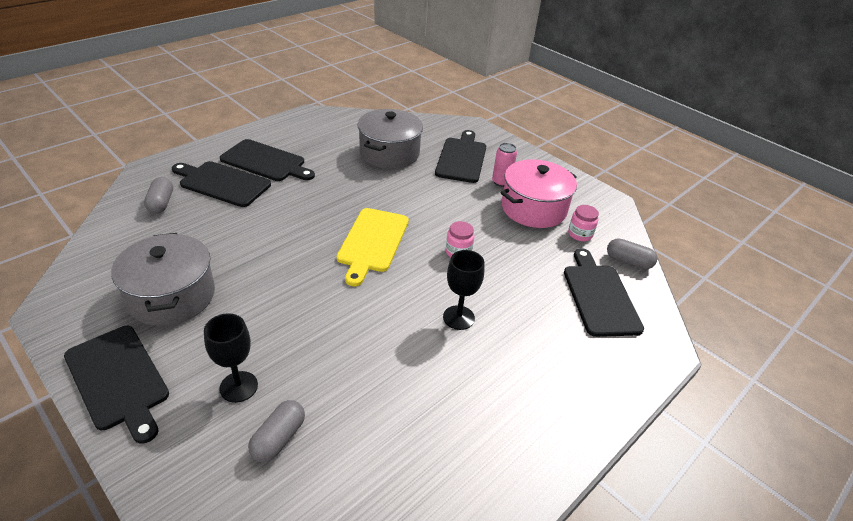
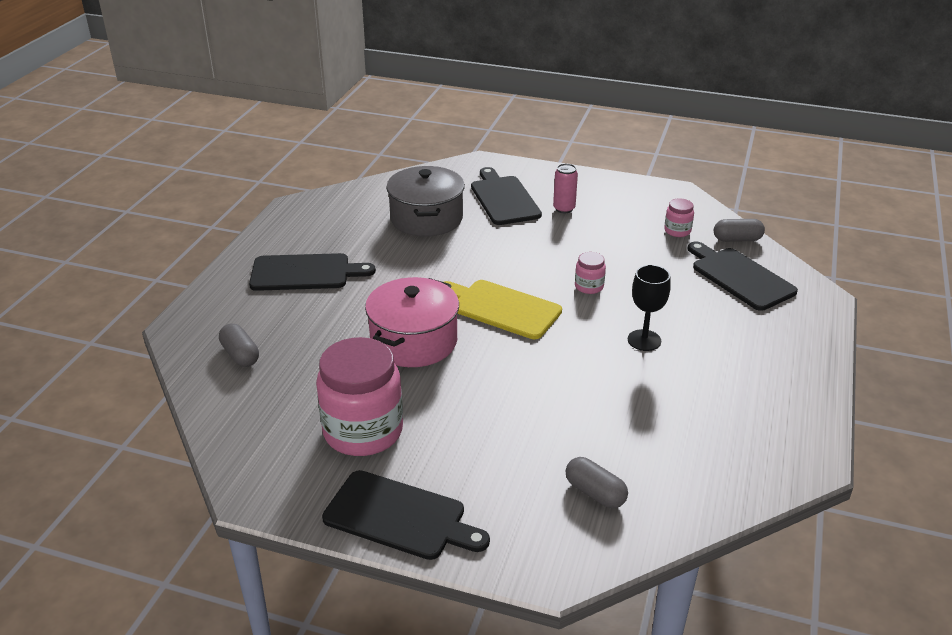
camera: 25 degrees left, 5 degrees down
(171, 296) = (363, 431): grey pot -> pink jar
(222, 183) = (283, 311): black cutting board -> none
(238, 387) = (517, 473): black goblet -> none
(278, 438) = (595, 493): grey capsule -> grey capsule turned 45 degrees counterclockwise
(372, 242) = (502, 308): yellow cutting board -> yellow cutting board turned 135 degrees clockwise
(533, 208) = (616, 223): pink pot -> pink pot (414, 341)

